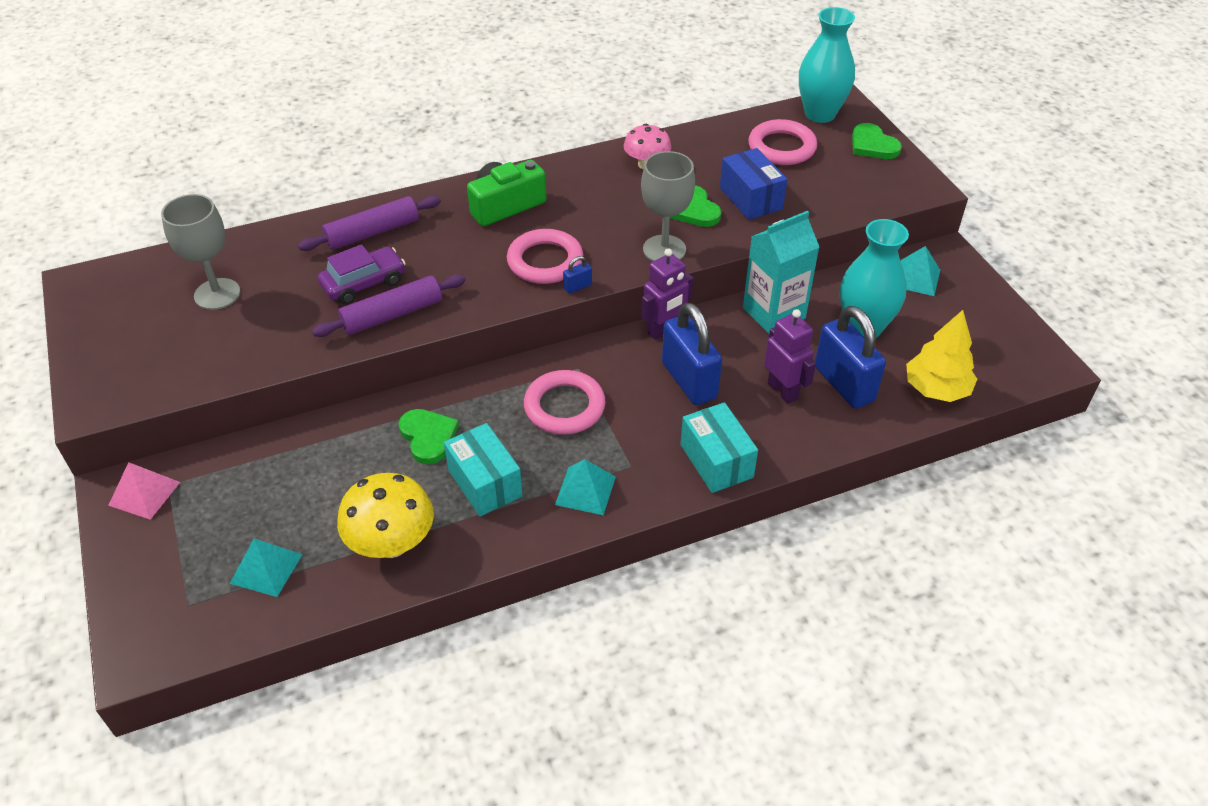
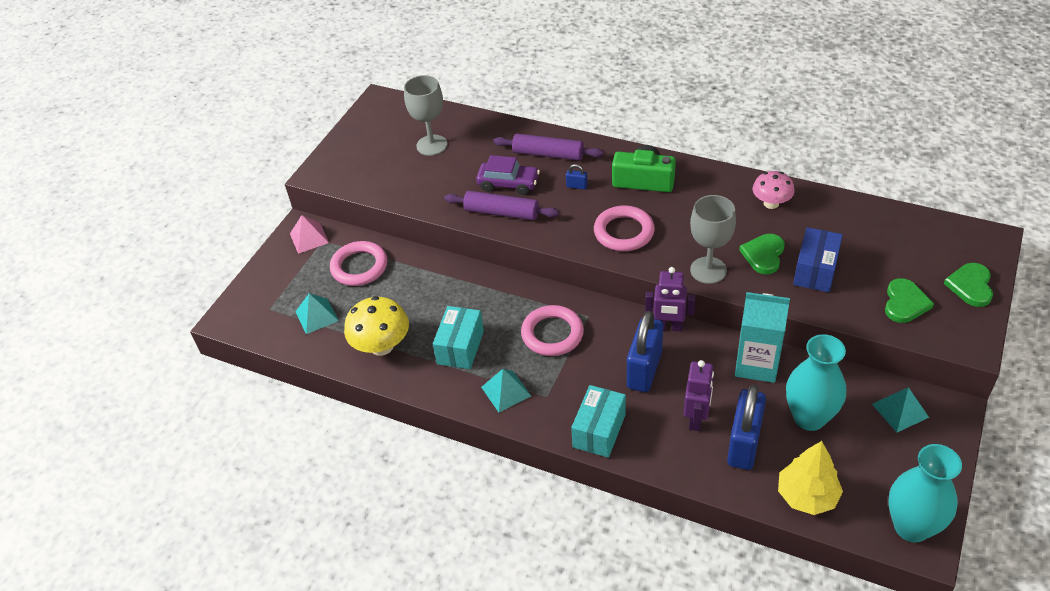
camera: 50 degrees right, 0 degrees up
(428, 437) = (462, 300): green heart -> green heart (905, 303)
(577, 286) = (623, 261): blue padlock -> blue padlock (577, 186)
(781, 147) = (890, 246): pink ring -> pink ring (359, 267)
(820, 114) = (958, 237): turquoise vase -> turquoise vase (911, 526)

